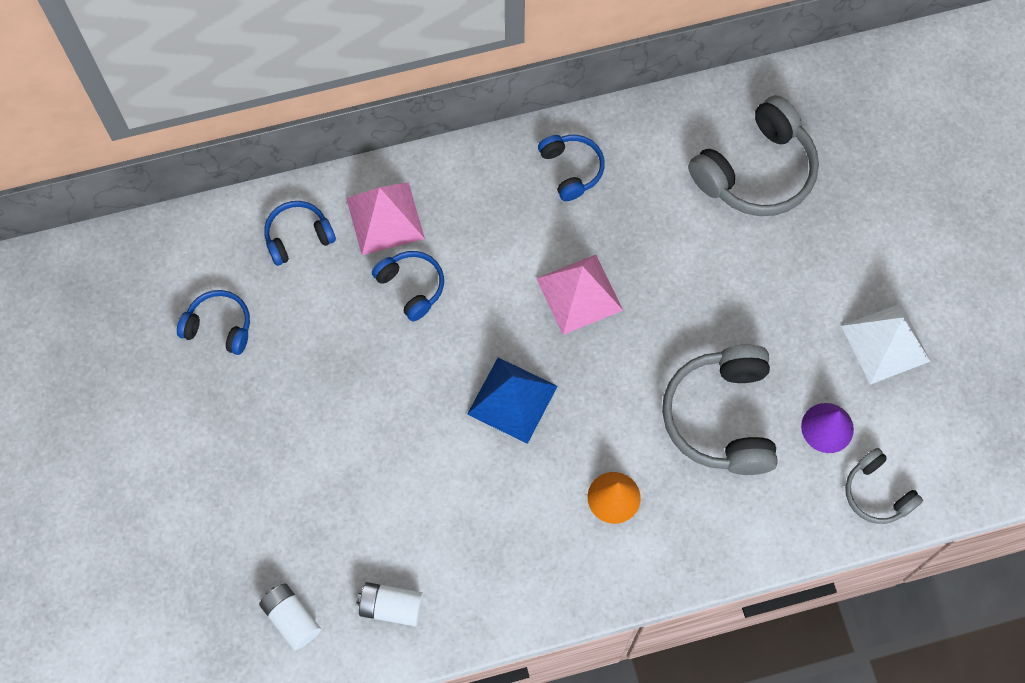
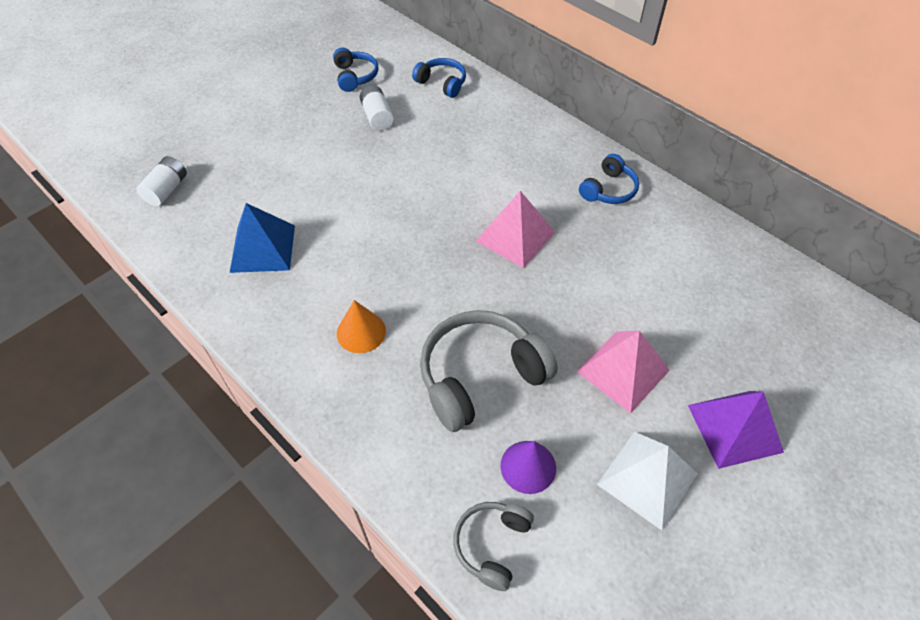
camera: 60 degrees right, 15 degrees down
(385, 218) = (487, 115): pink pyramid -> pink pyramid (623, 370)
(391, 607) = (199, 237): white battery -> white battery (377, 117)
(411, 287) = (449, 147): blue headphones -> none
(512, 400) = (402, 235): blue pyramid -> blue pyramid (262, 248)
(756, 171) = (715, 302): grey headphones -> none
(879, 247) = (734, 428): none -> purple pyramid

